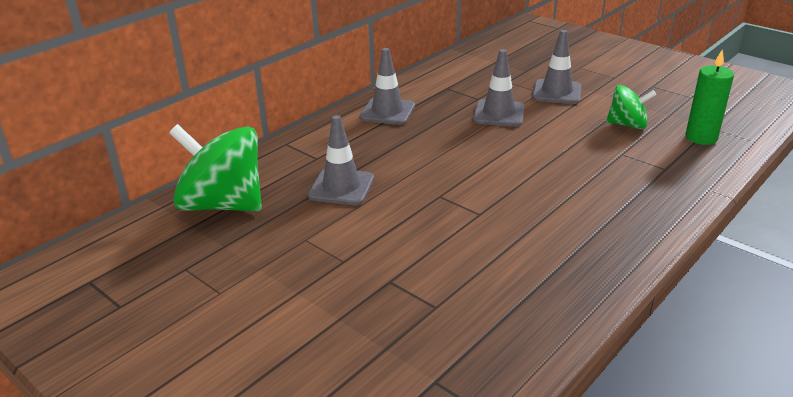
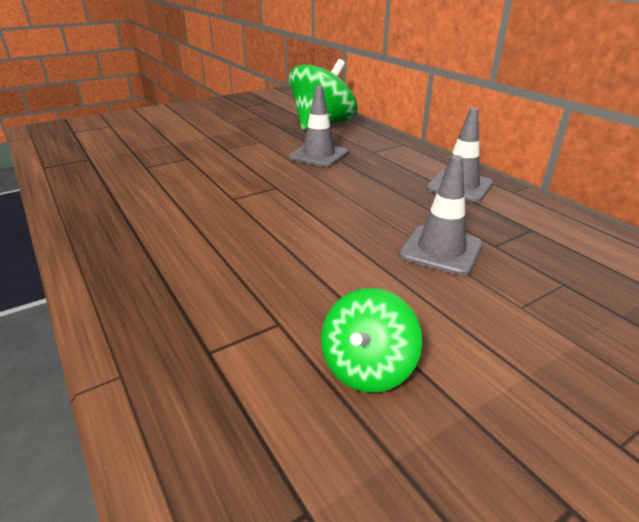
camera: 105 degrees right, 0 degrees up
(556, 92) = (519, 324): grey traffic cone -> none
(701, 138) = (270, 462): green candle -> none

